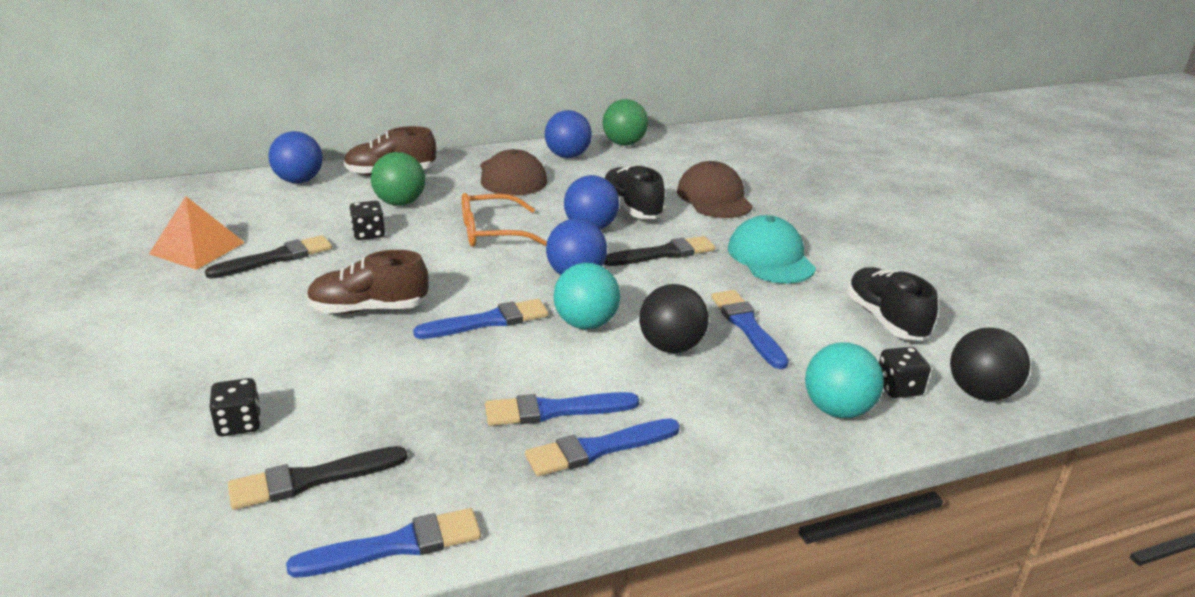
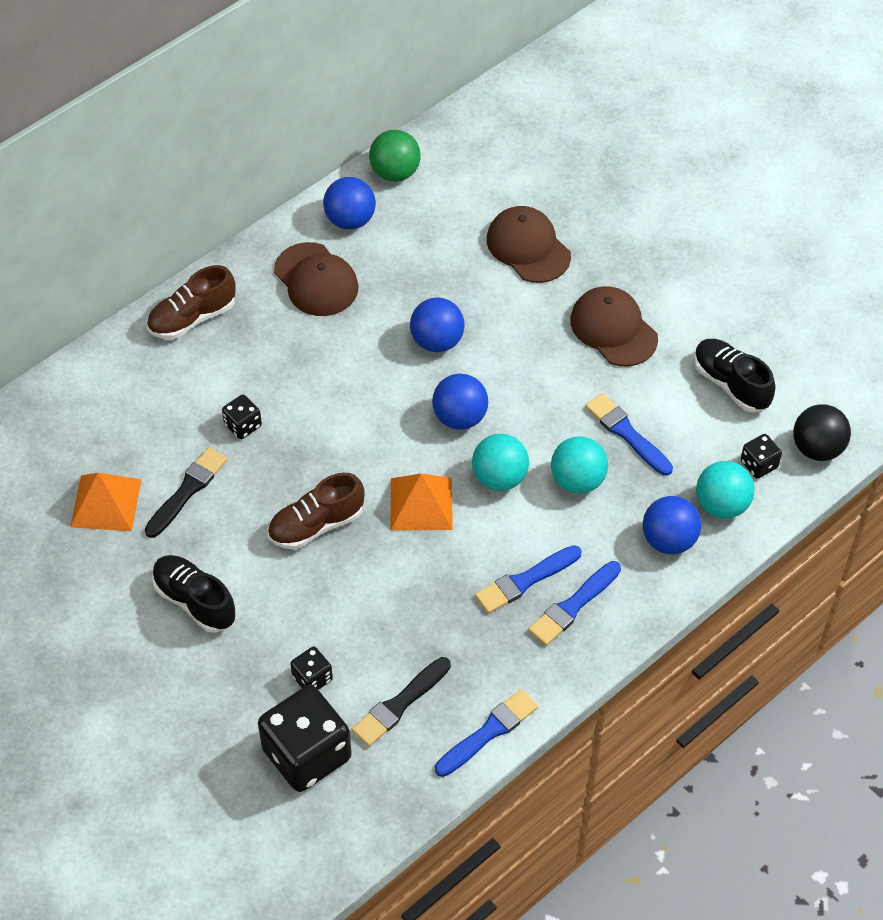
camera: 20 degrees left, 25 degrees up
(155, 493) = (307, 754): none -> black dice
(299, 181) = (111, 365): blue ball -> blue ball (669, 540)
(400, 203) = (237, 366): green ball -> none
(488, 321) = (421, 504): blue brush -> orange pyramid
(492, 232) = (353, 381): orange glasses -> none
(631, 208) = (459, 294): black shoe -> black shoe (195, 601)
(663, 253) = (519, 357): black brush -> none
(671, 347) = (577, 480): black ball -> turquoise ball
(770, 257) = (613, 329): turquoise cap -> brown cap

